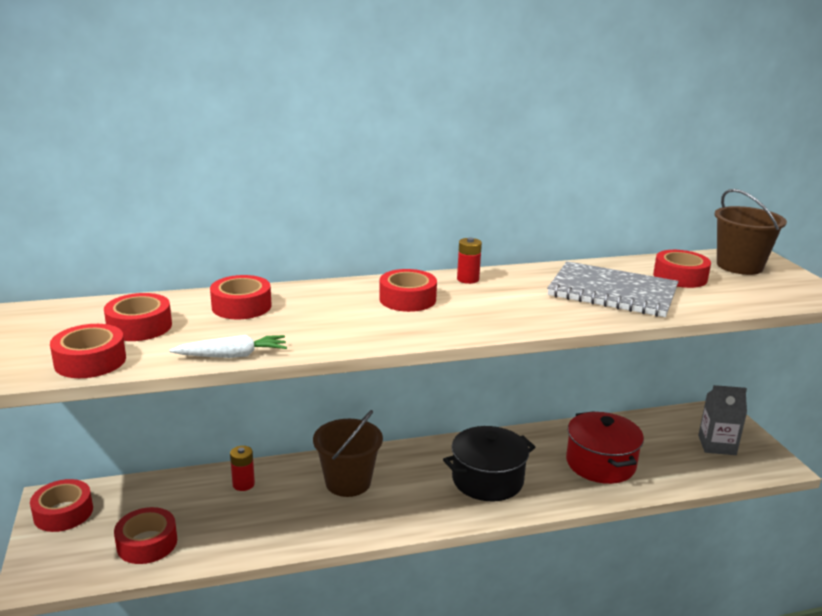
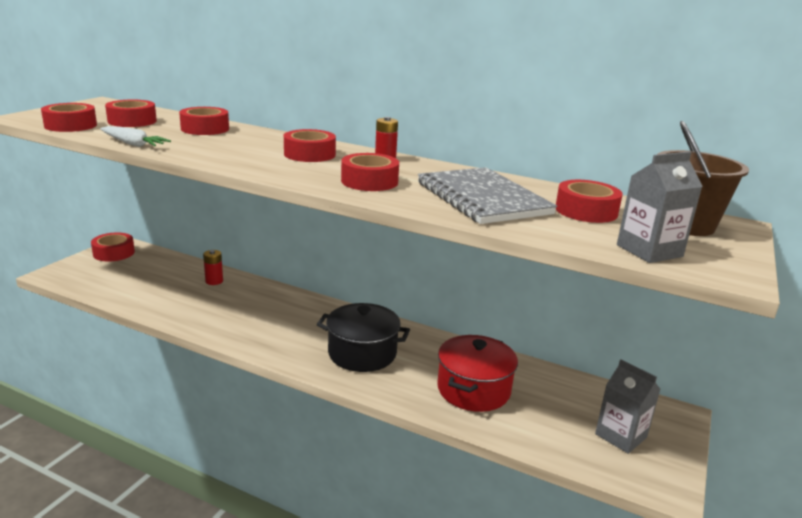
camera: 40 degrees right, 0 degrees up
(147, 543) = (120, 284): red tape -> red tape (369, 181)
(348, 482) = (271, 309): brown bucket -> none
(768, 296) = (649, 251): none -> grey carton

